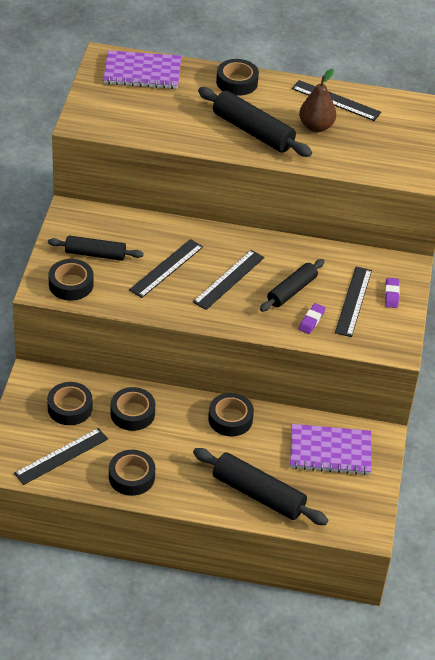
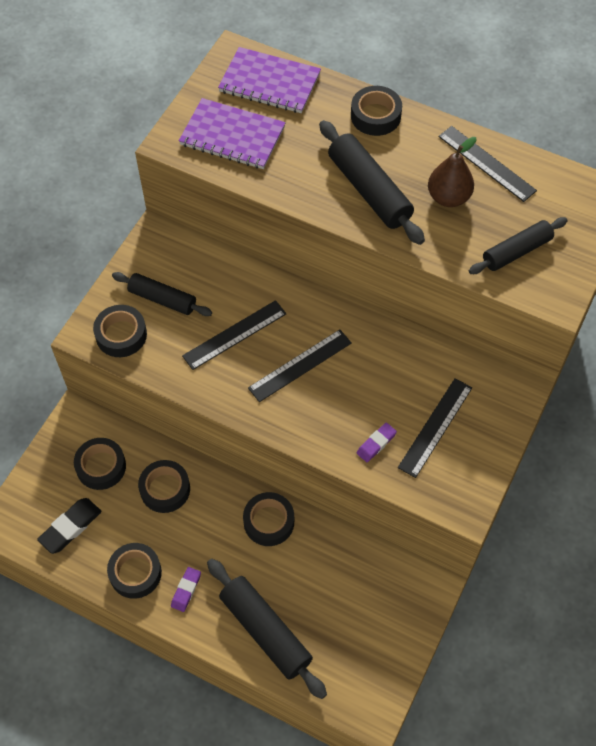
camera: 20 degrees right, 15 degrees up
(61, 456) = (70, 527): black ruler -> black eraser
(292, 291) = (367, 397): black rolling pin -> black rolling pin (516, 251)
(330, 451) = (366, 592): purple notebook -> purple notebook (232, 136)
(391, 295) = (484, 427): purple eraser -> purple eraser (186, 590)

